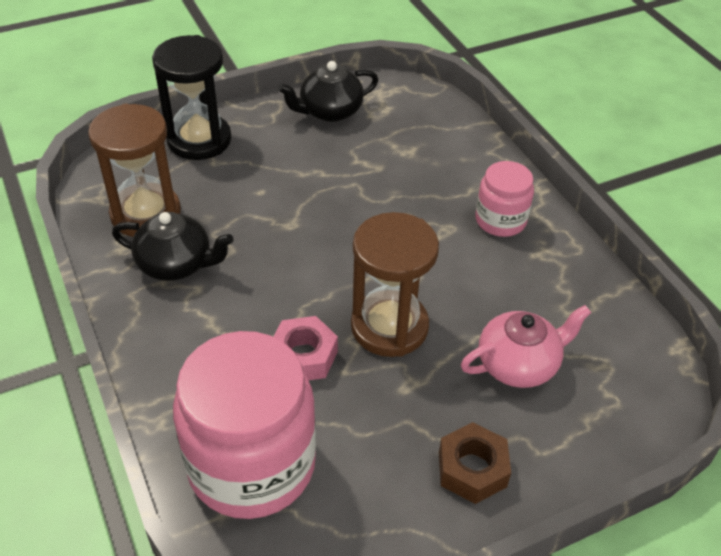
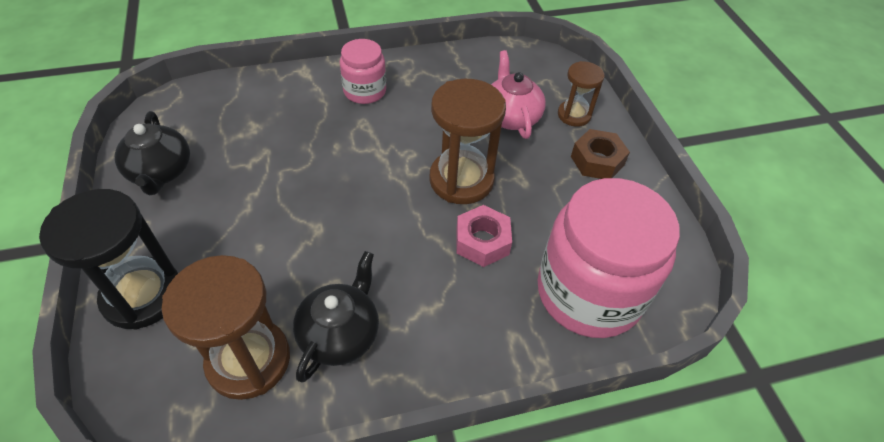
camera: 80 degrees left, 5 degrees up
(554, 438) = (574, 115): none -> brown hourglass

